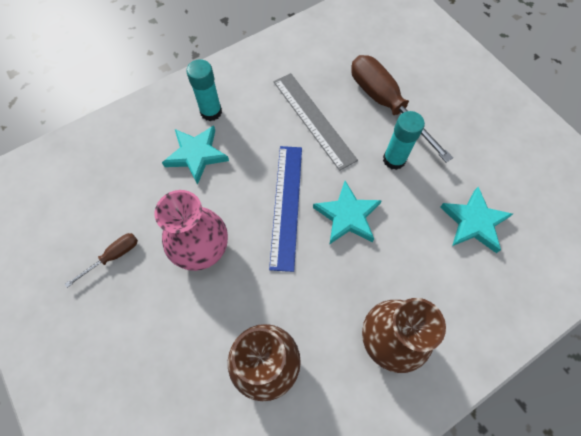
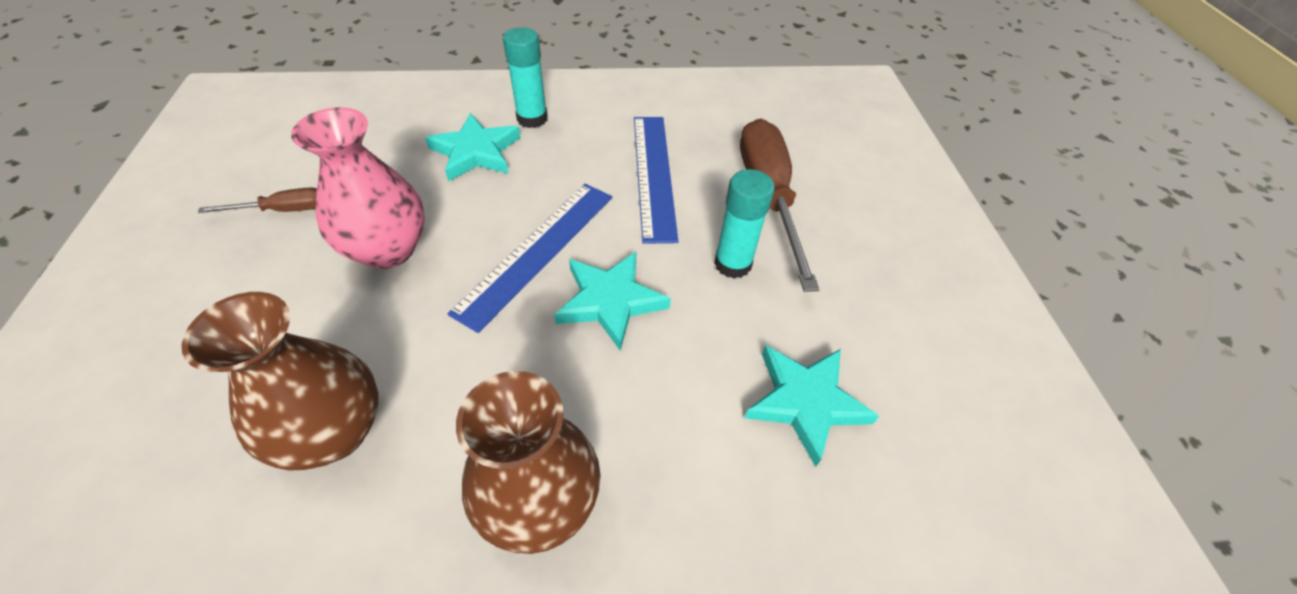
camera: 25 degrees right, 15 degrees down
(314, 119) = (654, 174): grey ruler -> blue ruler

